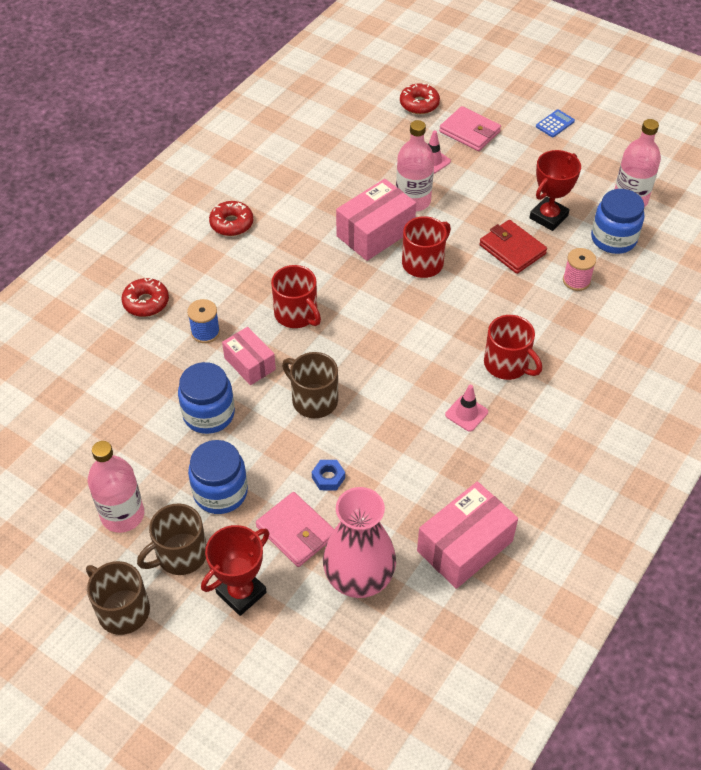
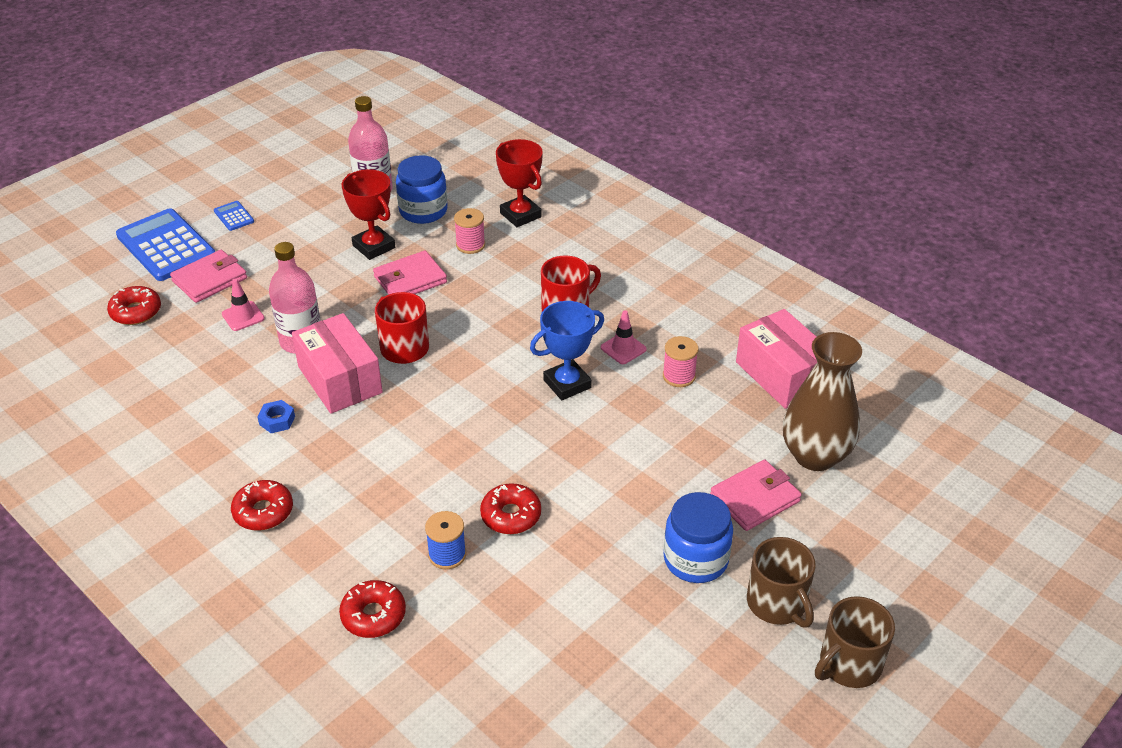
camera: 80 degrees left, 10 degrees down
(122, 515) = (717, 658): pink bottle -> none
(209, 414) = (580, 561): blue jar -> none
(241, 592) = (828, 552): red trophy -> red trophy (520, 215)
(250, 363) = (511, 515): pink box -> red donut
(296, 314) = (445, 464): red mug -> none
(313, 400) = (579, 464): brown mug -> none
(328, 477) = (688, 464): blue nut -> blue nut (277, 420)
(359, 578) = (815, 456): pink vase -> brown vase
(408, 378) = (567, 384): none -> blue trophy
(440, 460) = (679, 376): none -> pink spool
(502, 97) = (166, 246): none -> blue calculator
(512, 249) = (410, 280): red wallet -> pink wallet

